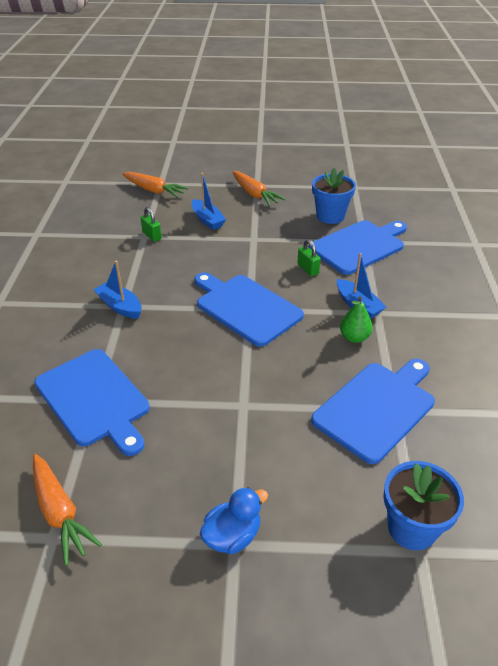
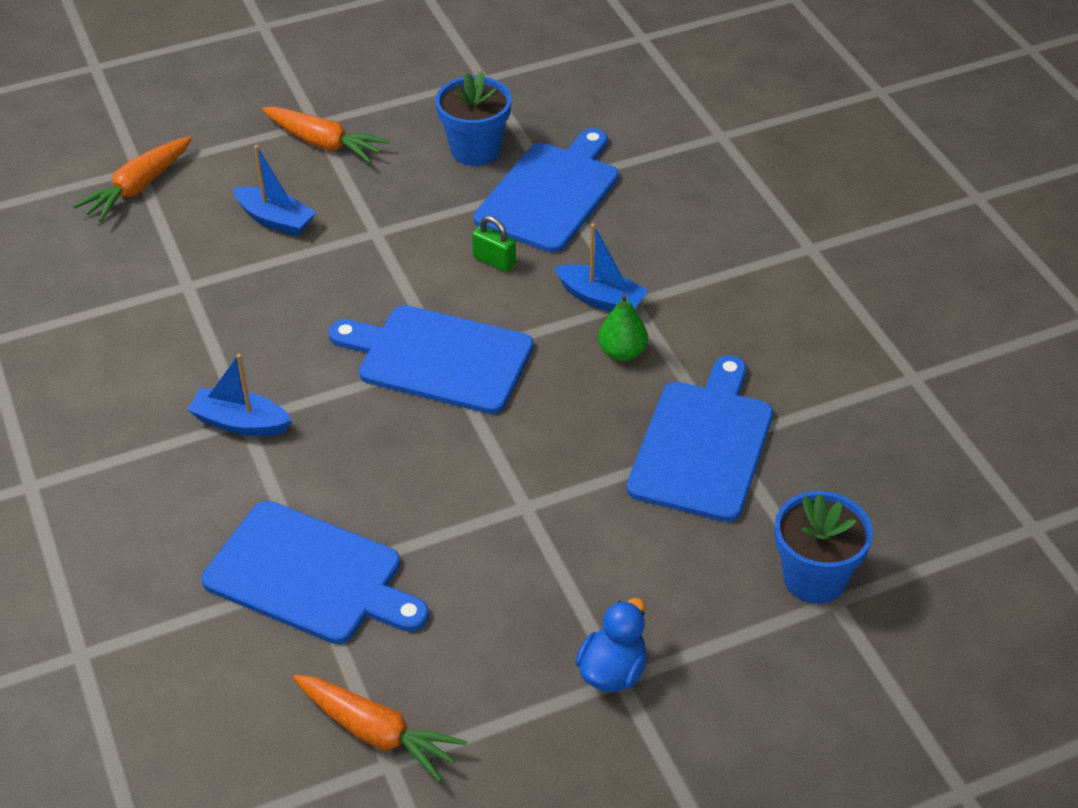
camera: 25 degrees left, 5 degrees up
(152, 236) = (200, 280): green padlock -> none
(154, 190) = (138, 188): orange carrot -> orange carrot turned 120 degrees clockwise

